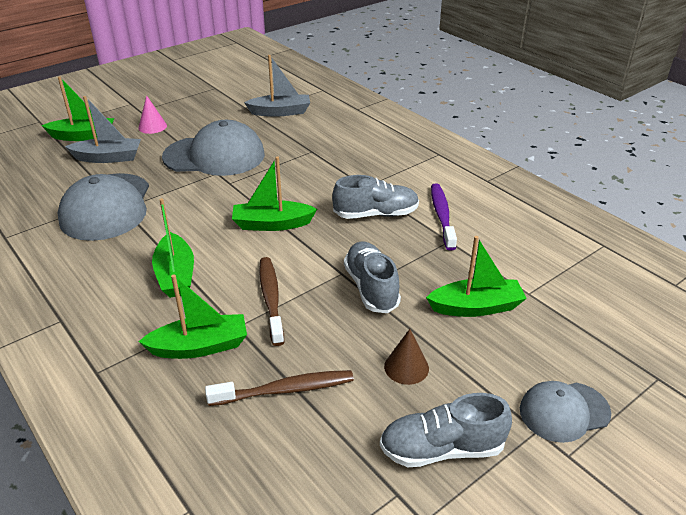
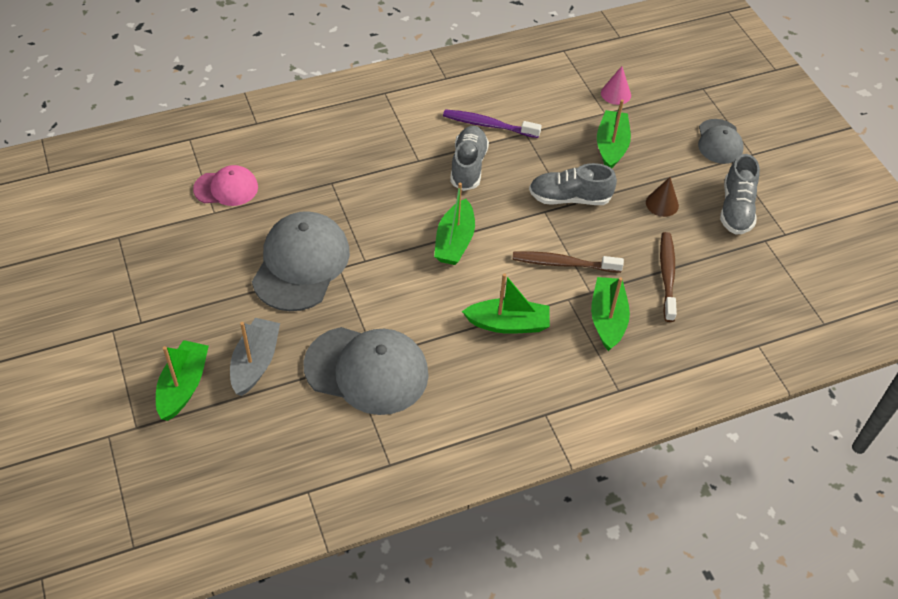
camera: 75 degrees left, 15 degrees up
(152, 126) = (196, 313): pink cone -> pink cone (616, 94)
(280, 112) = (226, 188): grey boat -> pink cap

